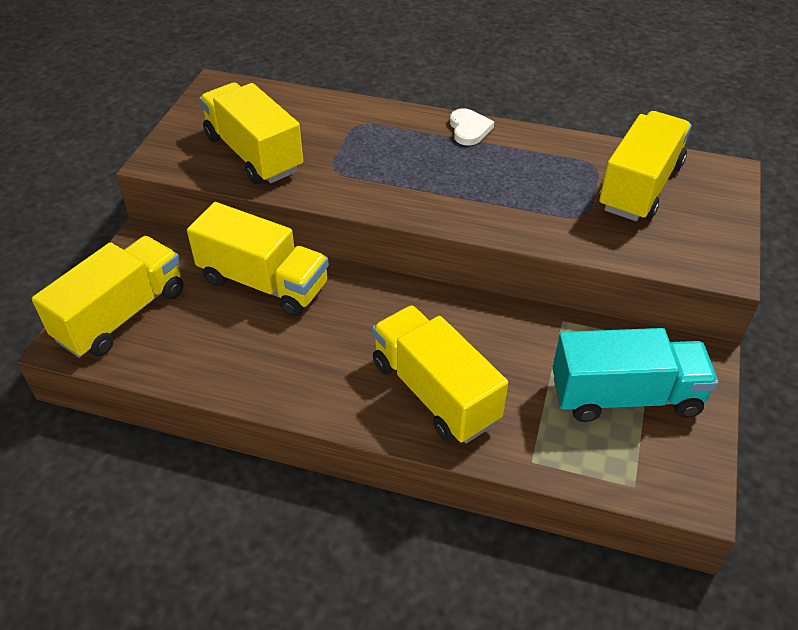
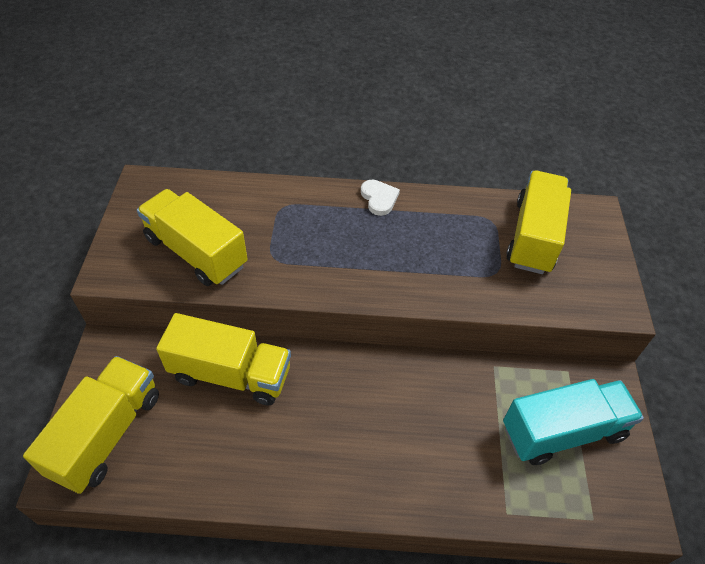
camera: 15 degrees left, 5 degrees up
(435, 392) = (409, 460): yellow truck -> none

